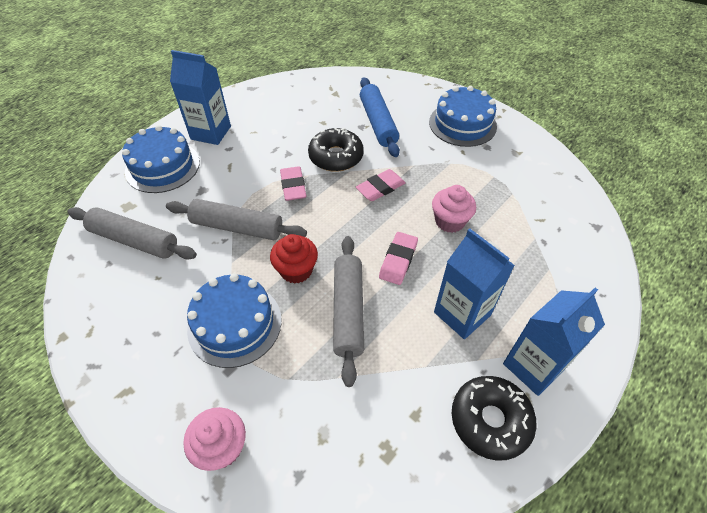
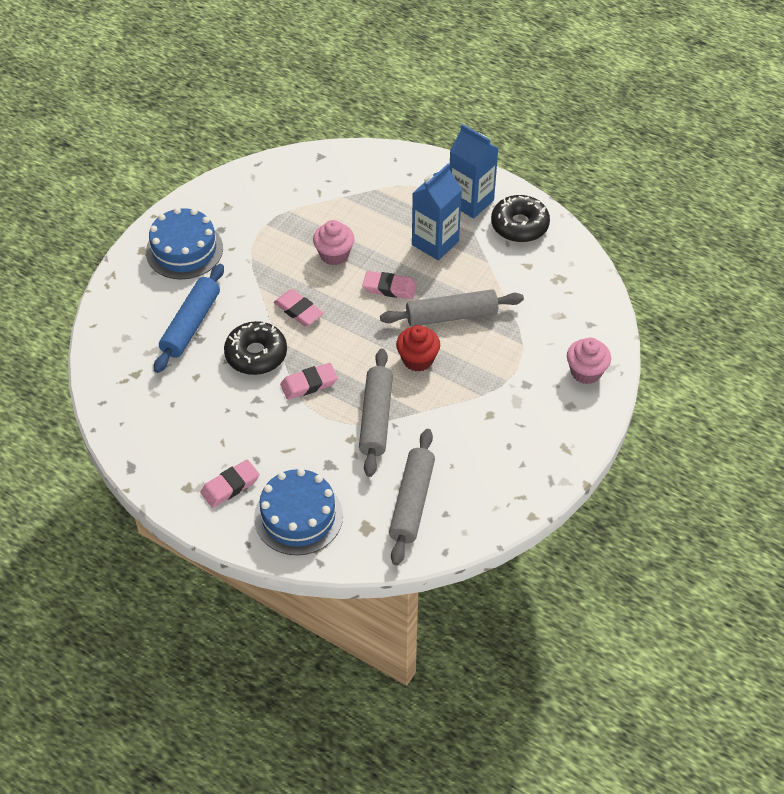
camera: 100 degrees left, 0 degrees up
(211, 133) = (230, 486): blue carton -> pink eraser
(235, 324) = (484, 391): blue cake -> none
(378, 123) = (191, 324): blue rolling pin -> blue rolling pin turned 45 degrees counterclockwise

